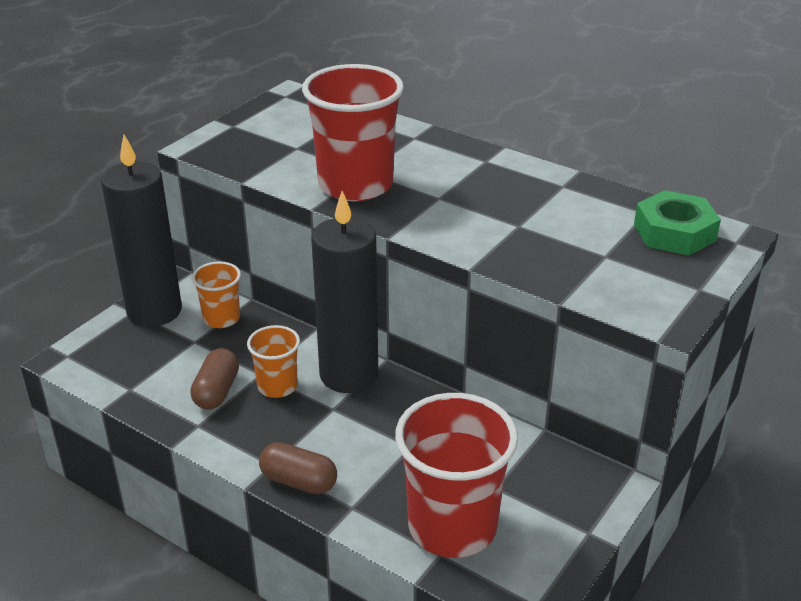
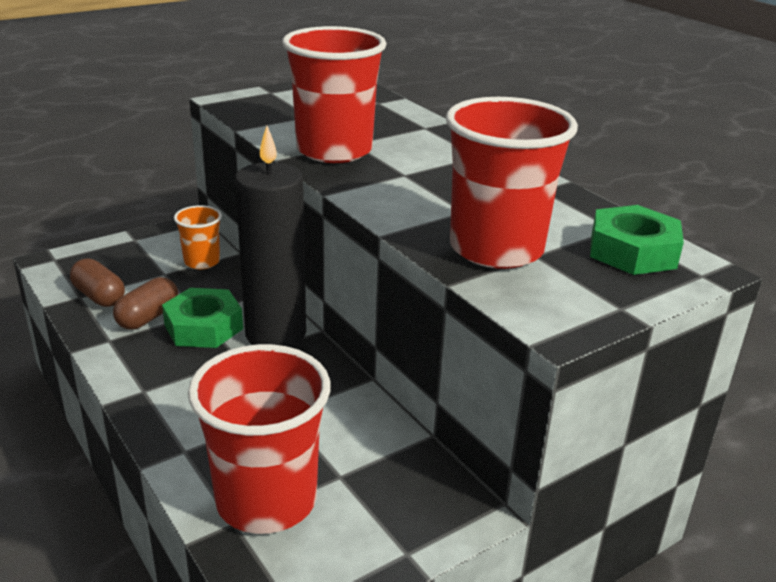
camera: 20 degrees right, 5 degrees down
(154, 311) = (152, 243): black candle -> none
(277, 386) = (204, 327): orange cup -> green nut
(299, 481) = (154, 412): brown capsule -> brown capsule (99, 296)
(572, 258) = (496, 249): none -> red cup

